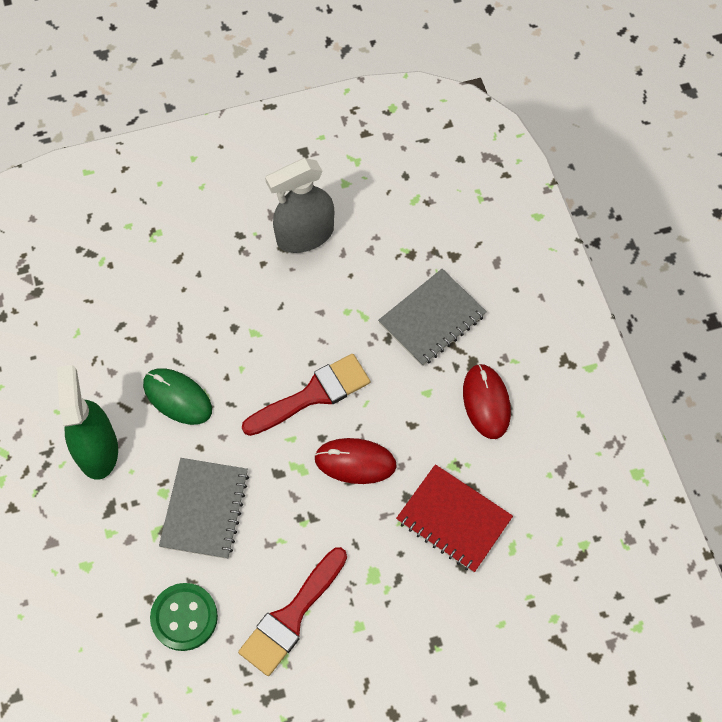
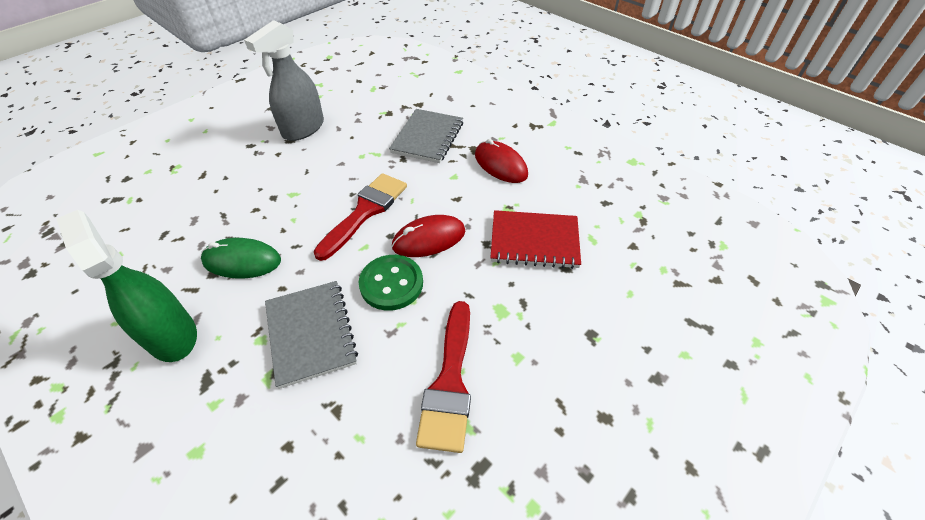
camera: 30 degrees left, 15 degrees down
(184, 617) = (337, 444): green button -> green button (391, 284)

